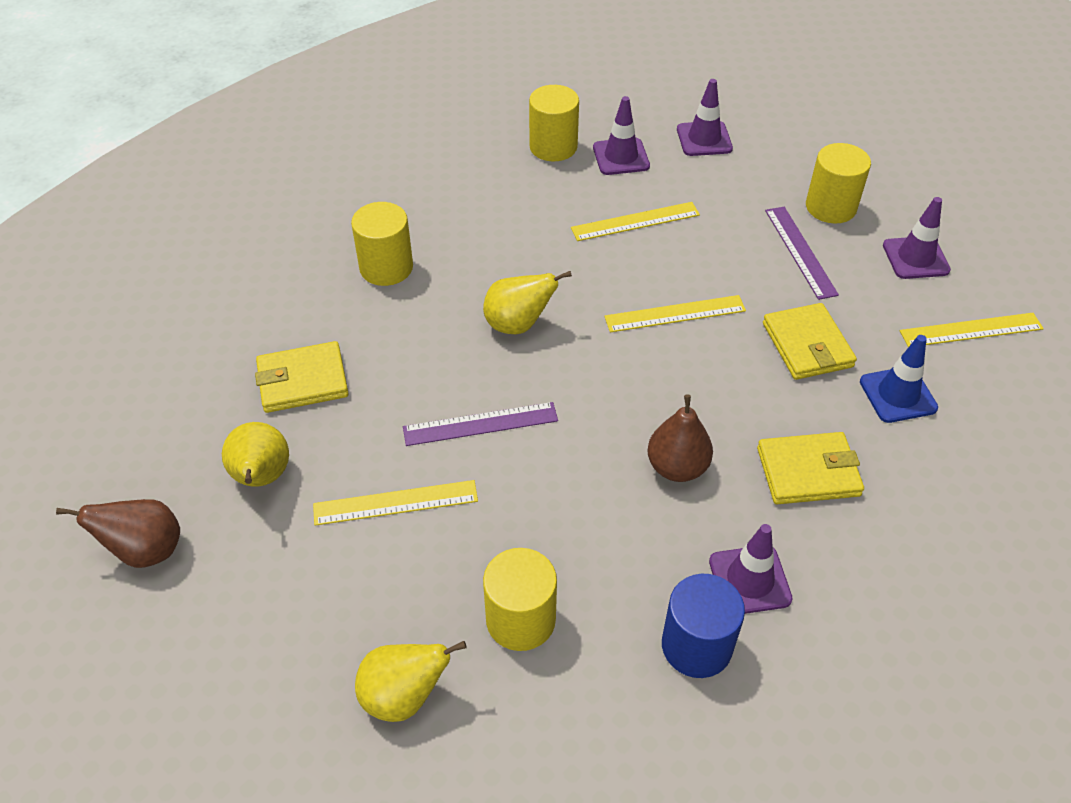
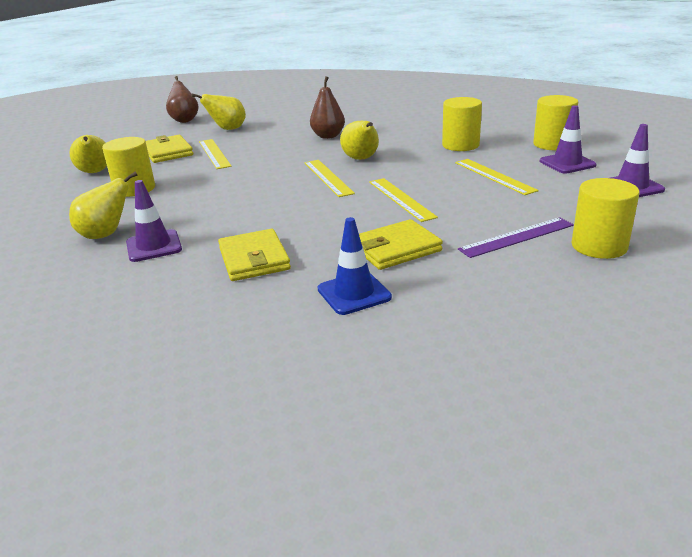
camera: 80 degrees right, 20 degrees down
(303, 380) = (293, 125): yellow wallet -> yellow wallet (168, 152)
(386, 267) = (390, 126): yellow cylinder -> yellow cylinder (460, 145)
(480, 424) = (274, 162): purple ruler -> none
(677, 467) = (250, 215): brown pear -> brown pear (328, 136)
(696, 646) = (106, 234): blue cylinder -> yellow pear
(915, 258) = (563, 295): purple traffic cone -> none
(971, 330) = (471, 332): yellow ruler -> yellow ruler (328, 177)

